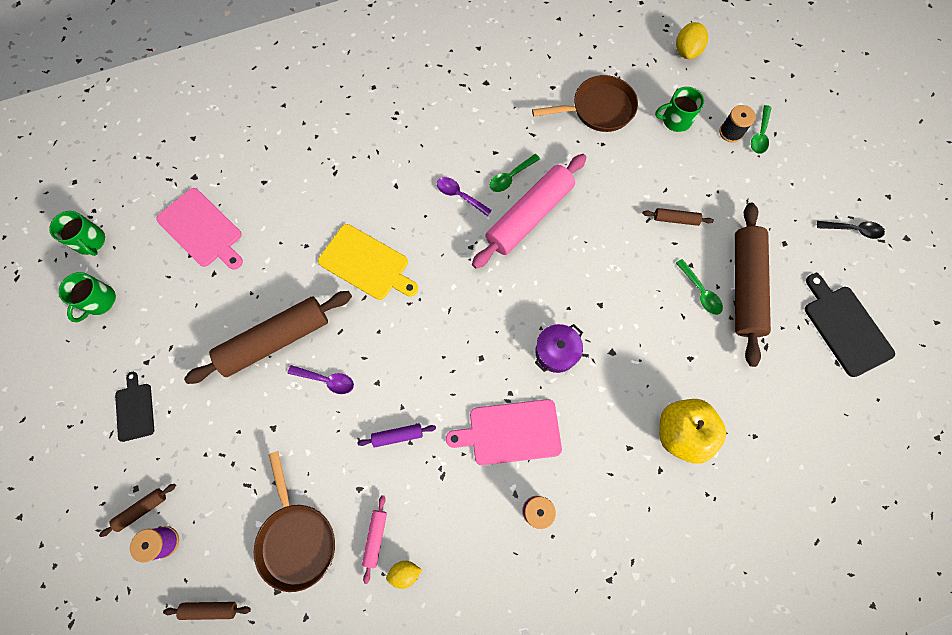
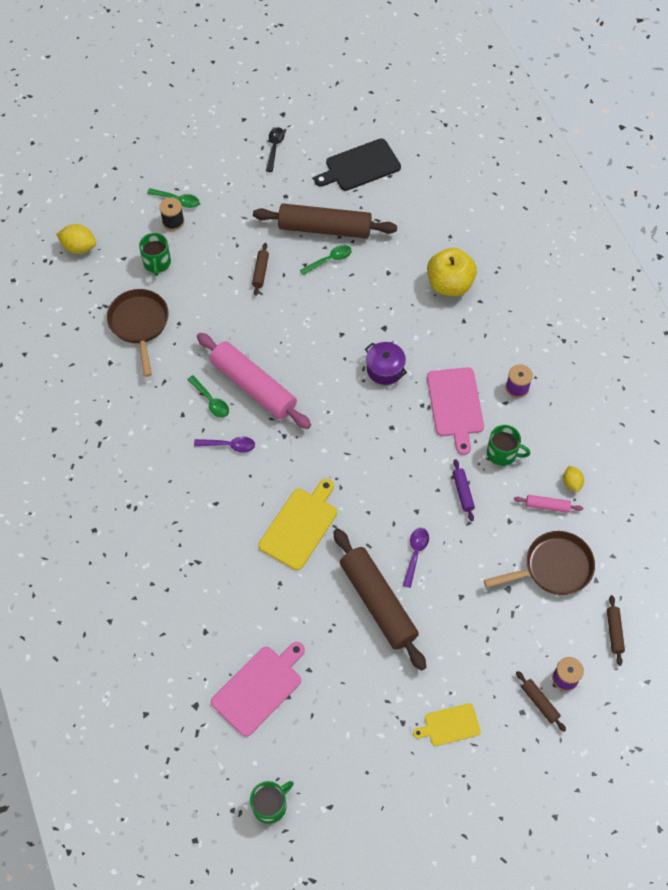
camera: 90 degrees left, 10 degrees down
(99, 301) = (339, 782): green mug -> green mug (502, 453)
(135, 409) = (449, 725): black cutting board -> yellow cutting board
(459, 195) = (229, 445): purple spoon -> purple spoon turned 120 degrees counterclockwise

